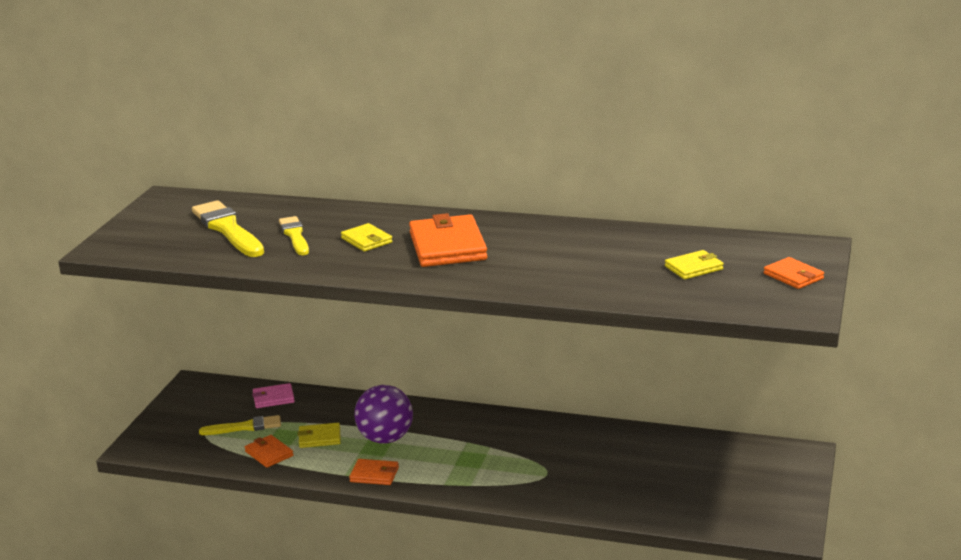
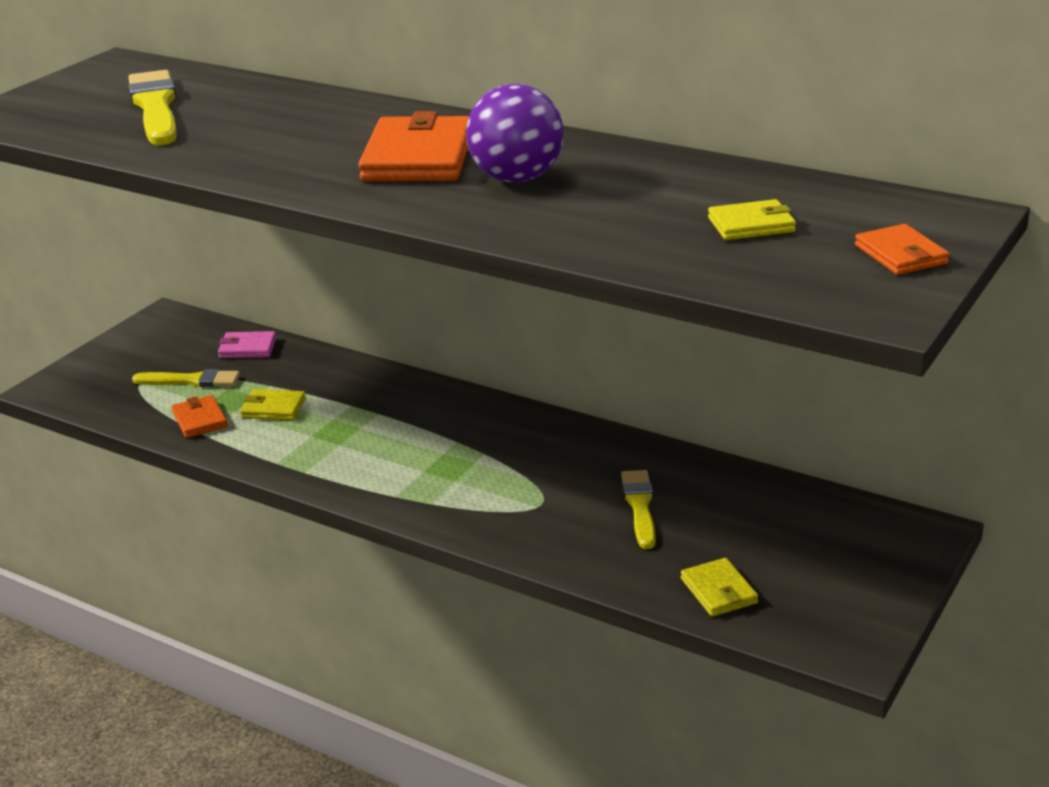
camera: 15 degrees right, 5 degrees up
(295, 235) = (231, 123): yellow brush -> yellow brush (640, 506)
(366, 240) = (317, 139): yellow wallet -> yellow wallet (718, 591)
(374, 474) = (313, 469): orange wallet -> none
(385, 438) = (355, 421): purple ball -> purple ball (517, 178)

